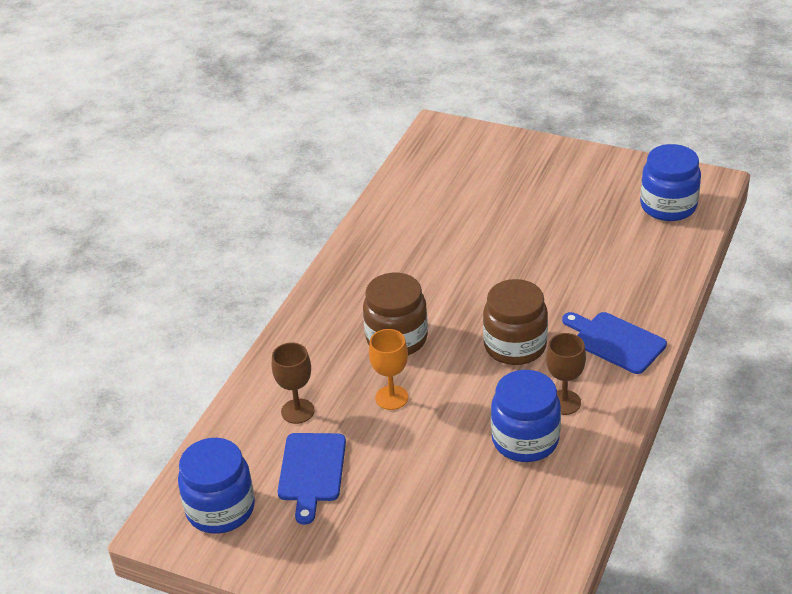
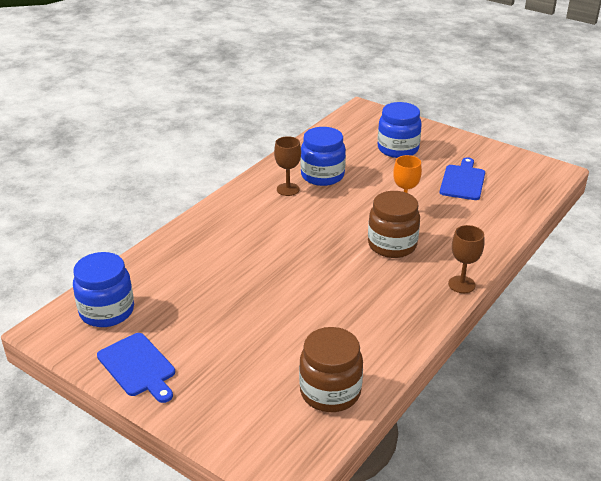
camera: 170 degrees left, 5 degrees down
(220, 509) = (520, 173): blue jar -> blue jar (398, 149)
(297, 411) = (472, 212): brown goblet -> brown goblet (461, 284)
(515, 346) = (304, 225): brown jar -> brown jar (330, 392)
(615, 341) = (231, 216): blue cutting board -> blue cutting board (138, 367)

